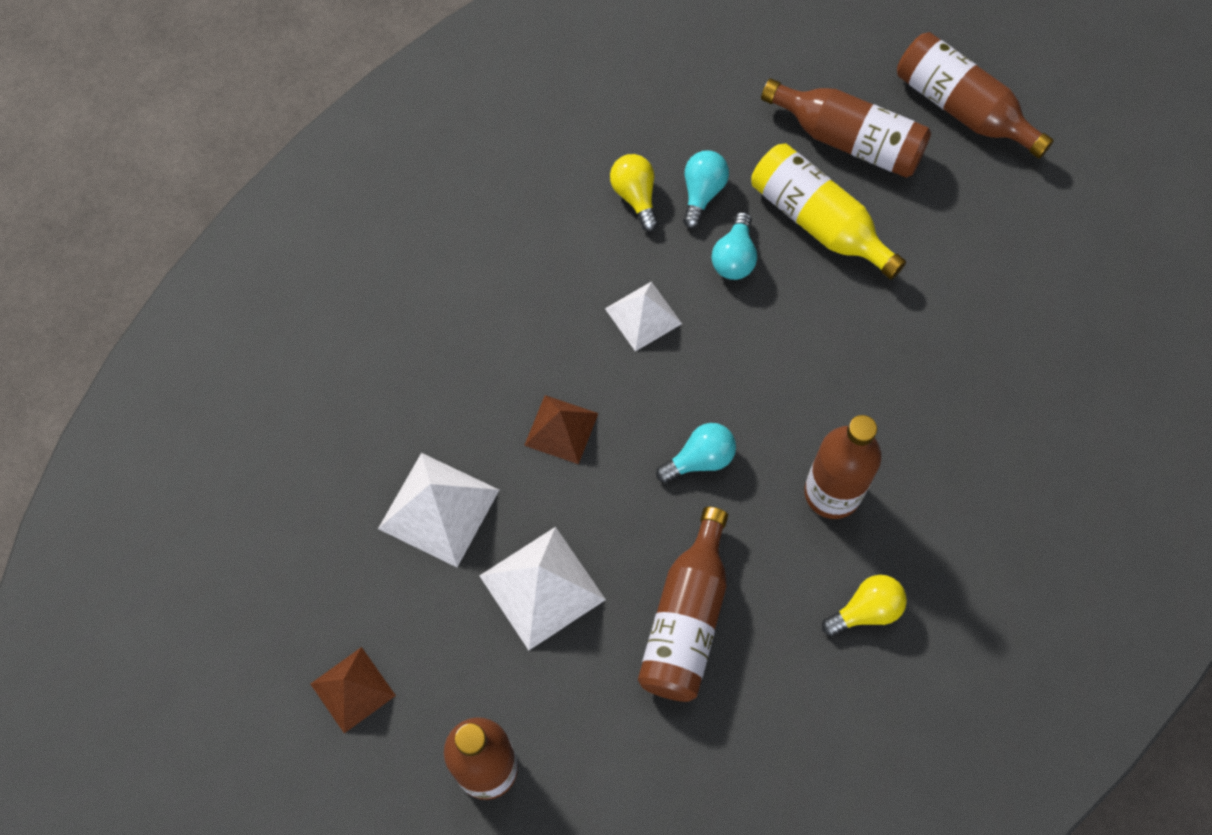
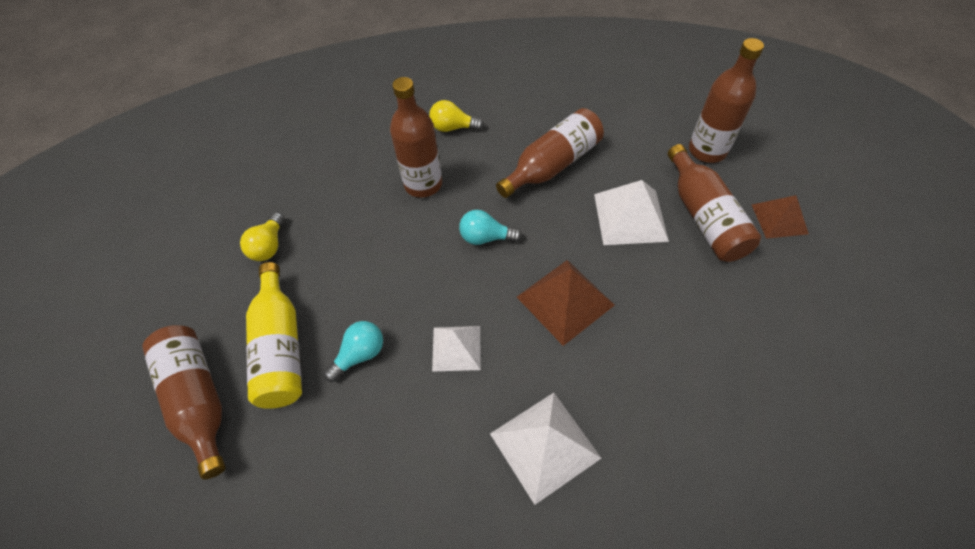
camera: 145 degrees left, 10 degrees down
(438, 509) = (680, 292): white pyramid -> white pyramid (545, 445)
(561, 429) = (565, 300): brown pyramid -> brown pyramid, size x1.52
(635, 196) = (392, 452): yellow light bulb -> yellow light bulb (269, 246)
(702, 193) = (340, 422): turquoise light bulb -> none
(962, 108) = (101, 376): brown bottle -> brown bottle (704, 217)

